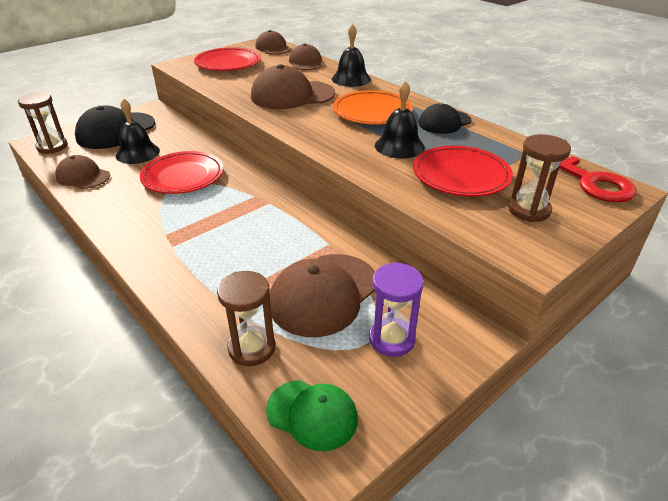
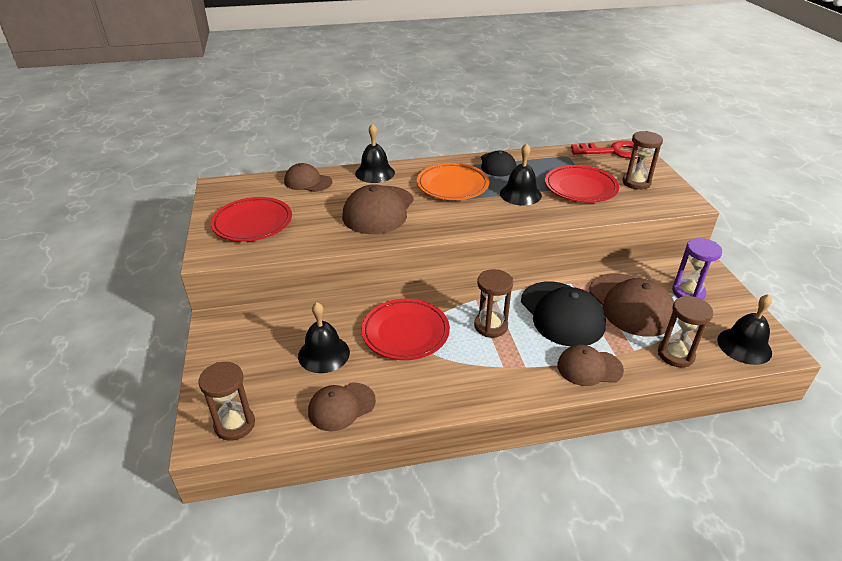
camera: 60 degrees left, 0 degrees up
(116, 131) = (247, 361): black cap -> black cap (562, 314)
(219, 213) = (490, 326): none -> brown hourglass
(273, 48) = (243, 187): brown cap -> brown cap (589, 367)
(312, 414) = (744, 346): green cap -> black bell

